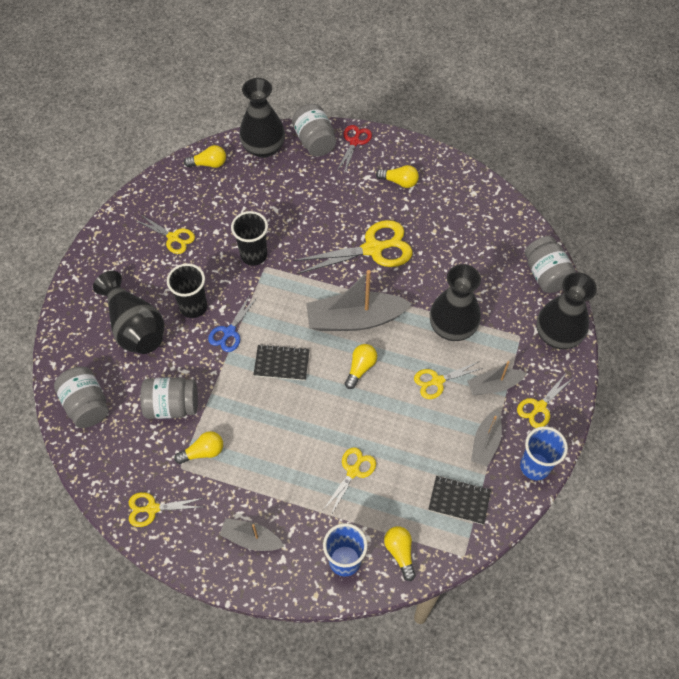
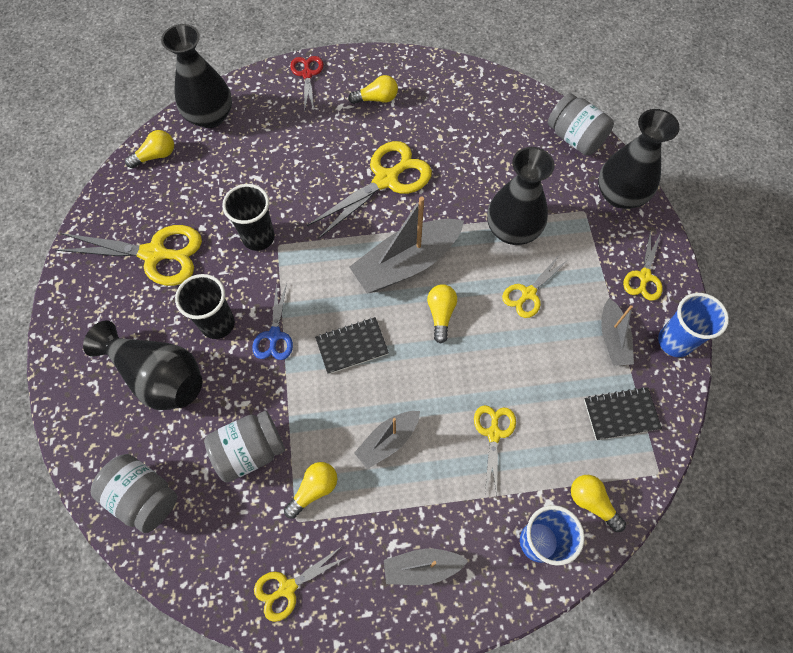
camera: 25 degrees left, 5 degrees up
(173, 237) = (154, 254): yellow scissors -> yellow scissors, size x1.80
(314, 141) = (263, 89): grey jar -> none
(494, 385) = (587, 274): grey boat -> grey boat (388, 441)

